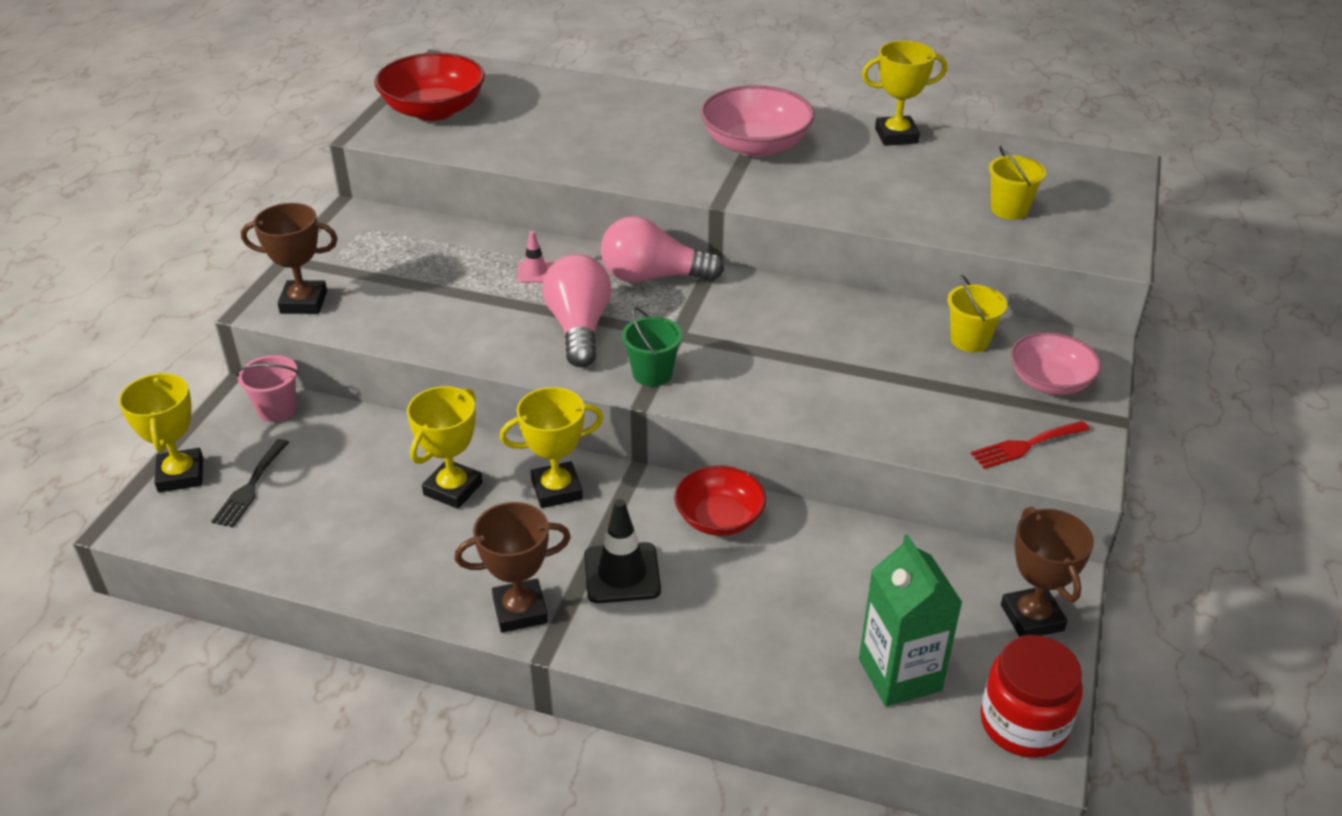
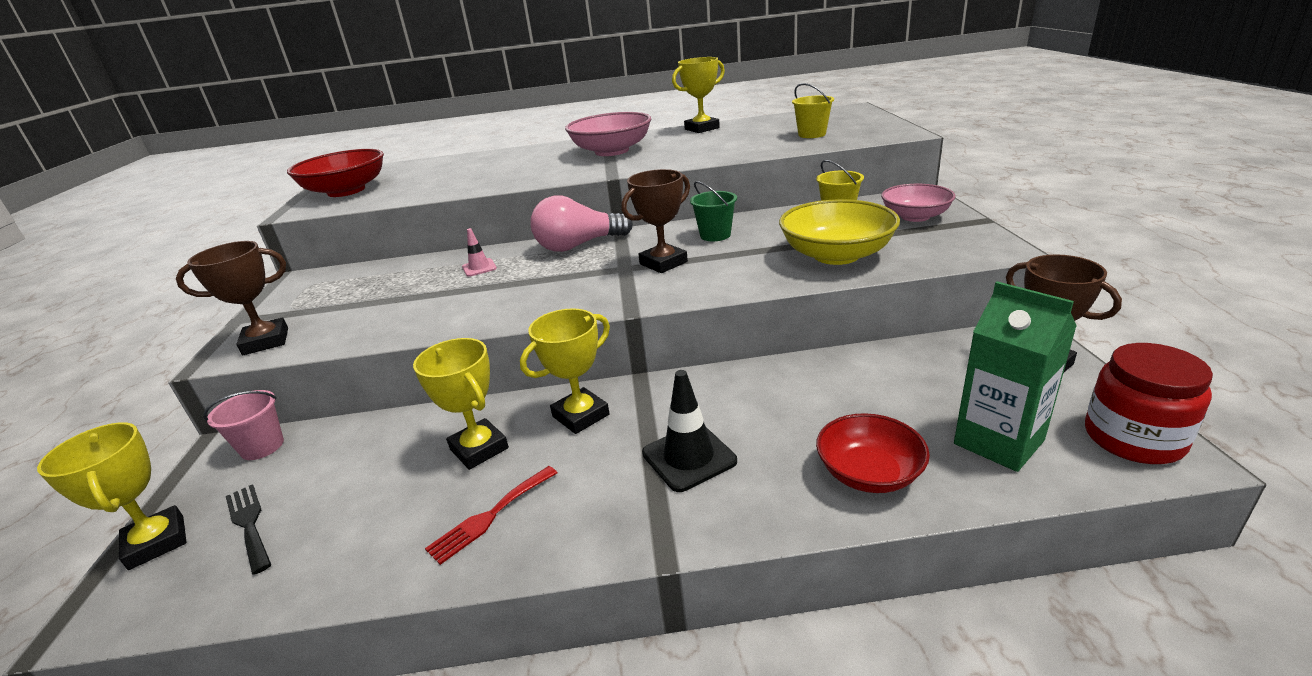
camera: 20 degrees left, 10 degrees down
(250, 487) = (249, 524): black fork -> black fork turned 150 degrees clockwise
(453, 489) = (479, 449): yellow trophy -> yellow trophy turned 45 degrees counterclockwise
(520, 610) = (612, 528): brown trophy -> brown trophy (663, 263)
(579, 328) = (540, 286): pink light bulb -> none
(652, 373) = (624, 293): green bucket -> green bucket (715, 235)
(719, 518) = (738, 387): red bowl -> red bowl (869, 473)
(904, 406) = (836, 255): none -> yellow bowl
(1026, 446) = (945, 248): red fork -> red fork (490, 516)

